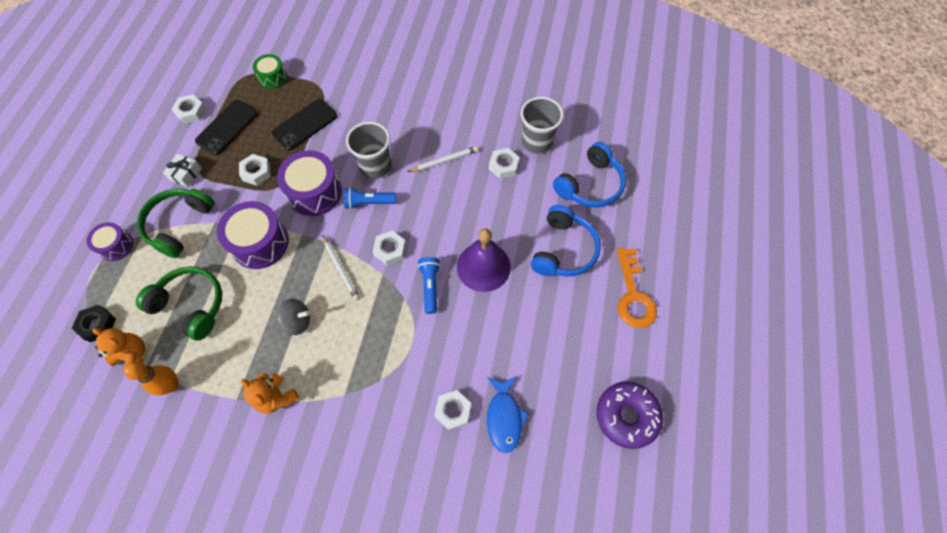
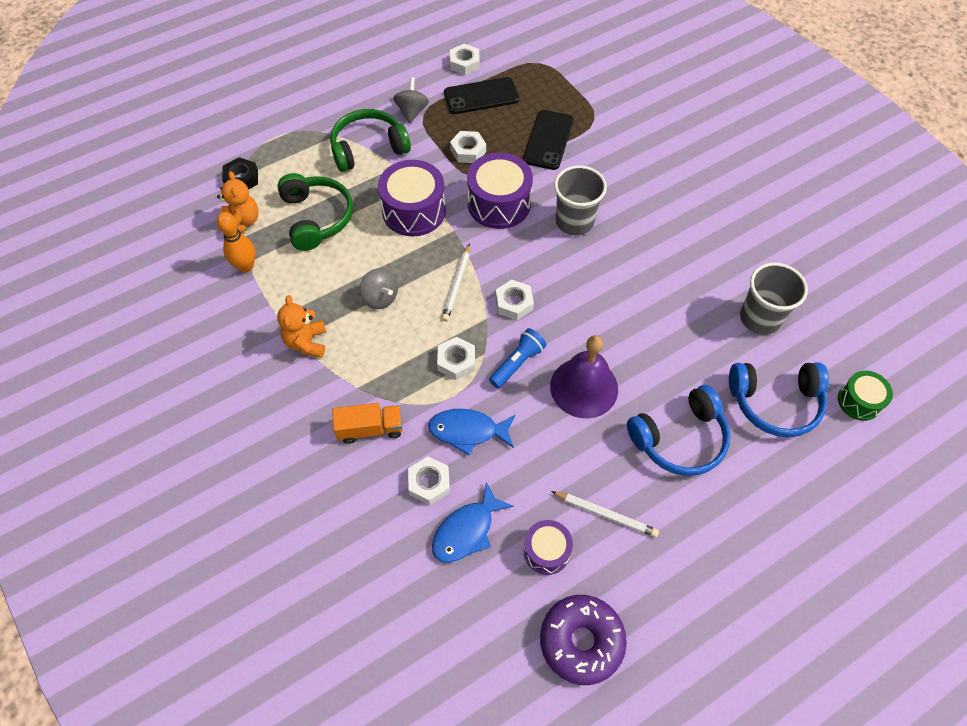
camera: 45 degrees right, 5 degrees down
(116, 246) = (309, 129): purple drum -> purple drum (546, 551)
(186, 174) = (412, 111): white gift -> grey spinning top
(273, 77) = (560, 80): green drum -> green drum (859, 401)
(305, 124) = (548, 140): black phone -> black phone turned 75 degrees counterclockwise
(368, 203) = (536, 248): blue flashlight -> none
(381, 413) = (370, 429): none -> orange truck
(443, 356) = (468, 431): none -> blue fish
(445, 161) = (645, 265): white pencil -> white pencil (606, 515)
(503, 166) = (699, 314): white nut -> white nut (456, 361)
(633, 295) = (709, 542): orange key -> none

